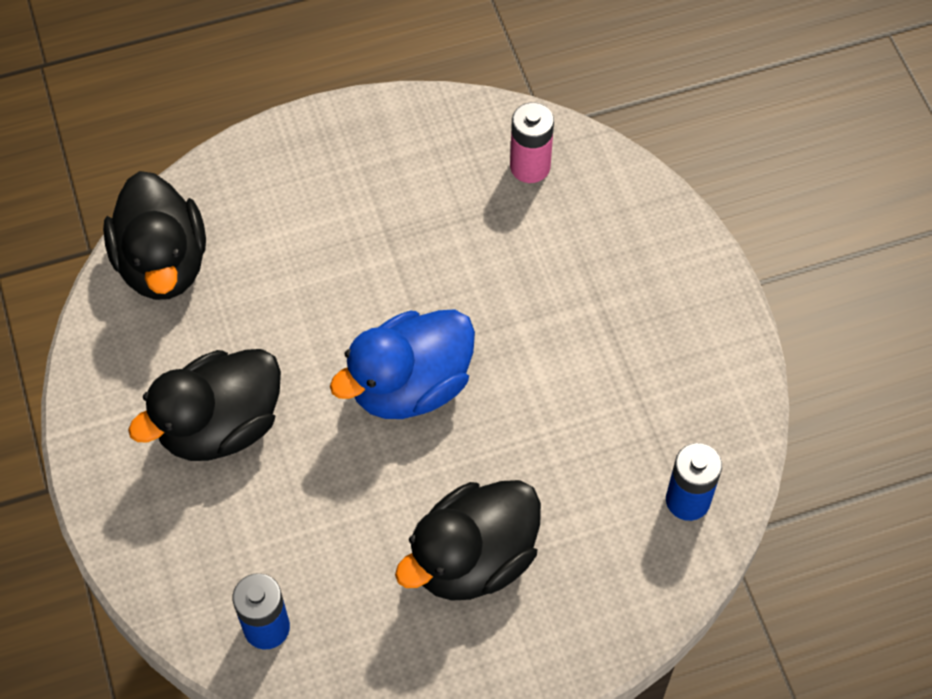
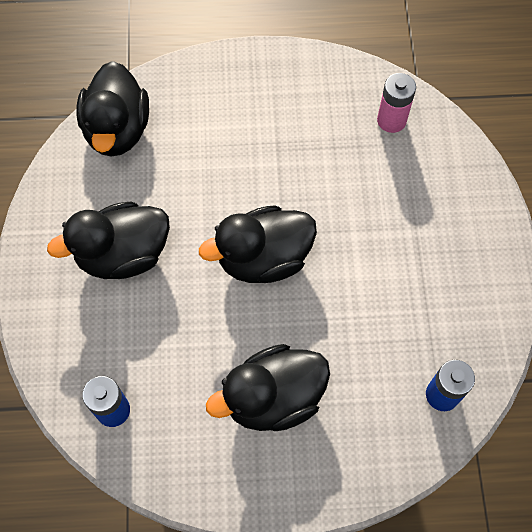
camera: 15 degrees right, 5 degrees up
(410, 385) = (263, 258): blue duck -> black duck

